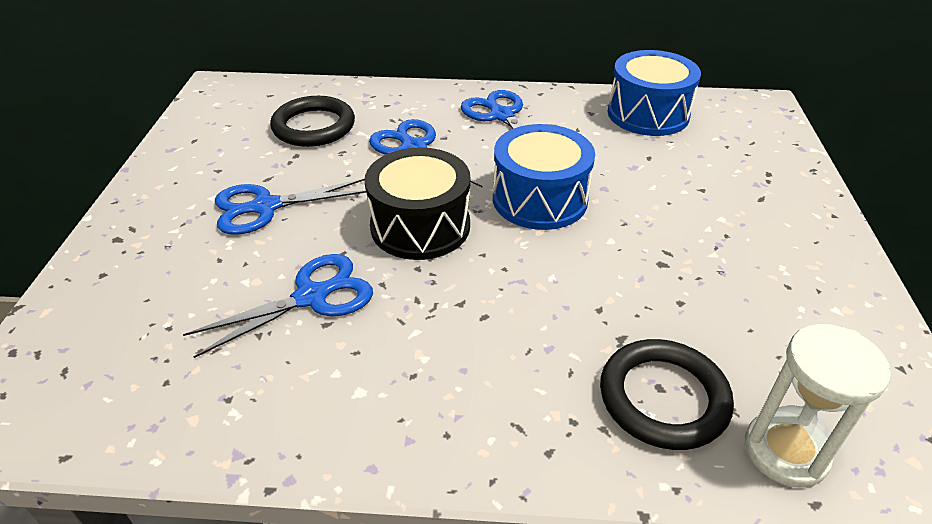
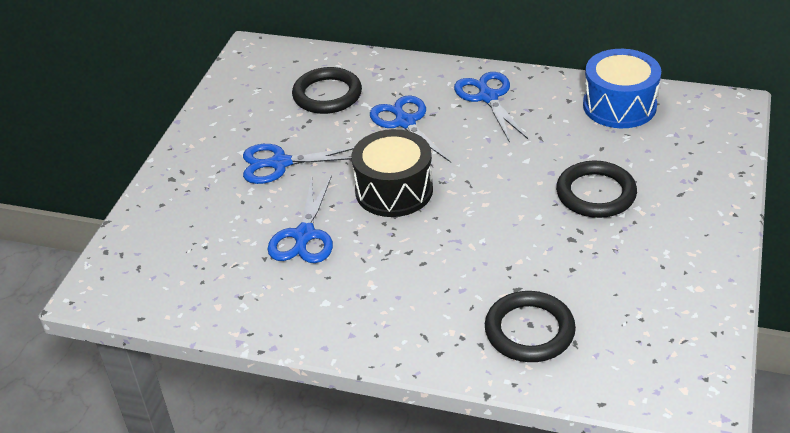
camera: 15 degrees right, 0 degrees up
(312, 296) = (304, 236): blue scissors -> blue scissors turned 120 degrees clockwise
(539, 199) = (494, 177): blue drum -> none
(666, 207) = (595, 193): none -> black ring
(785, 451) = (598, 372): white hourglass -> none

